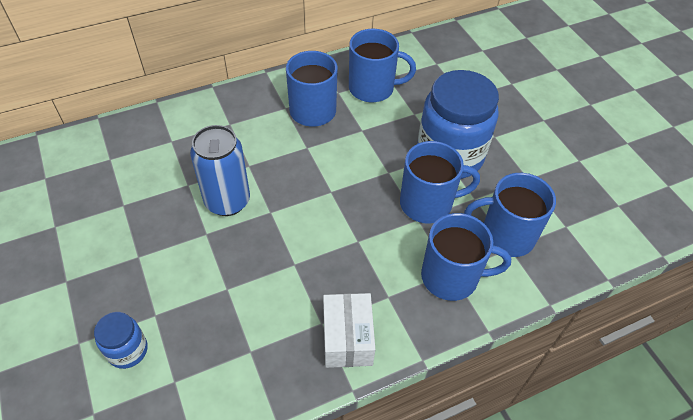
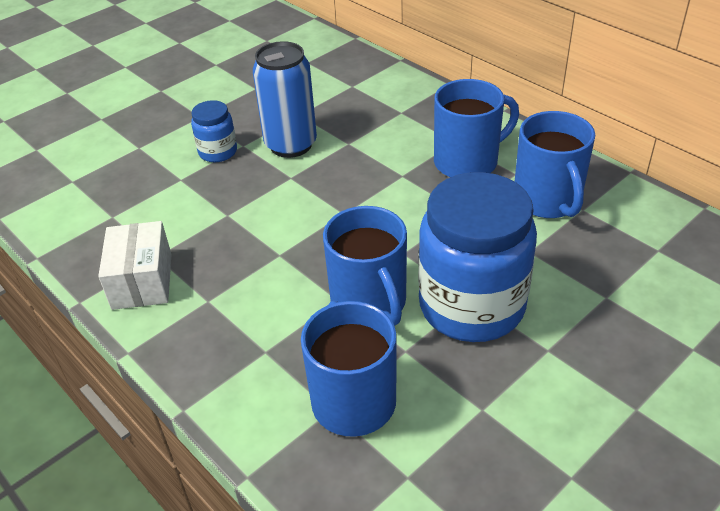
camera: 75 degrees right, 10 degrees down
(128, 350) = (98, 145): blue jar -> blue jar (218, 152)
(347, 338) = (142, 281): white box -> white box turned 75 degrees counterclockwise
(451, 277) = (256, 353): blue mug -> none

